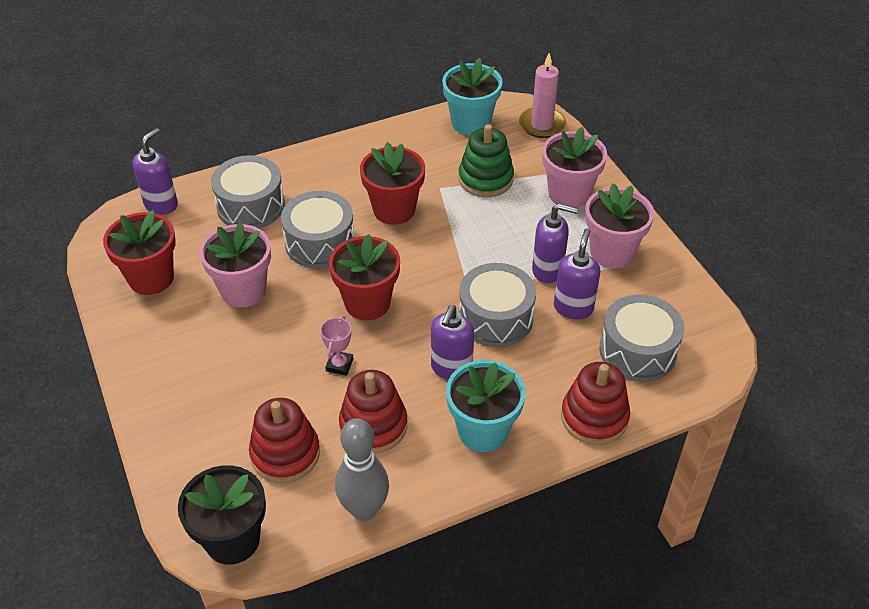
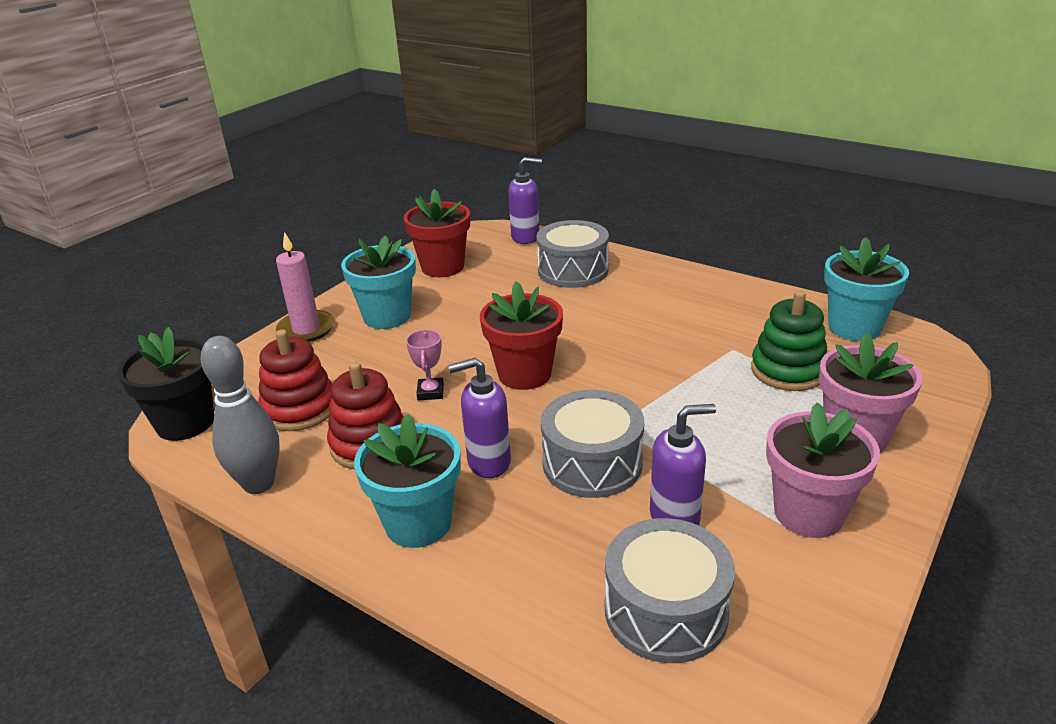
camera: 60 degrees right, 15 degrees down
(197, 348) = (387, 316): none -> turquoise flower pot
(243, 290) = (472, 308): pink flower pot -> none
(320, 243) = (571, 318): grey drum -> none
(339, 365) = (430, 392): pink trophy -> pink trophy turned 75 degrees counterclockwise
(394, 210) = (664, 337): red flower pot -> none
(542, 125) = (933, 371): pink candle -> pink candle (306, 329)
(548, 270) = (710, 472): purple soap dispenser -> none
(594, 417) = (513, 613): red stacking toy -> none

